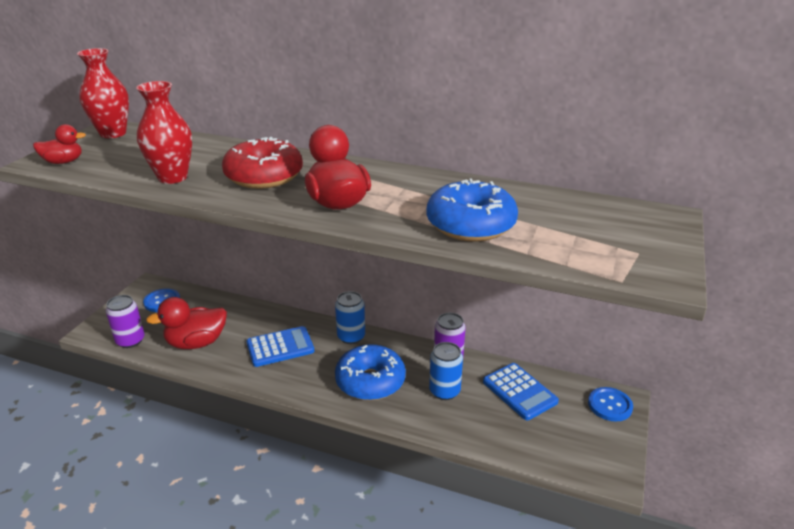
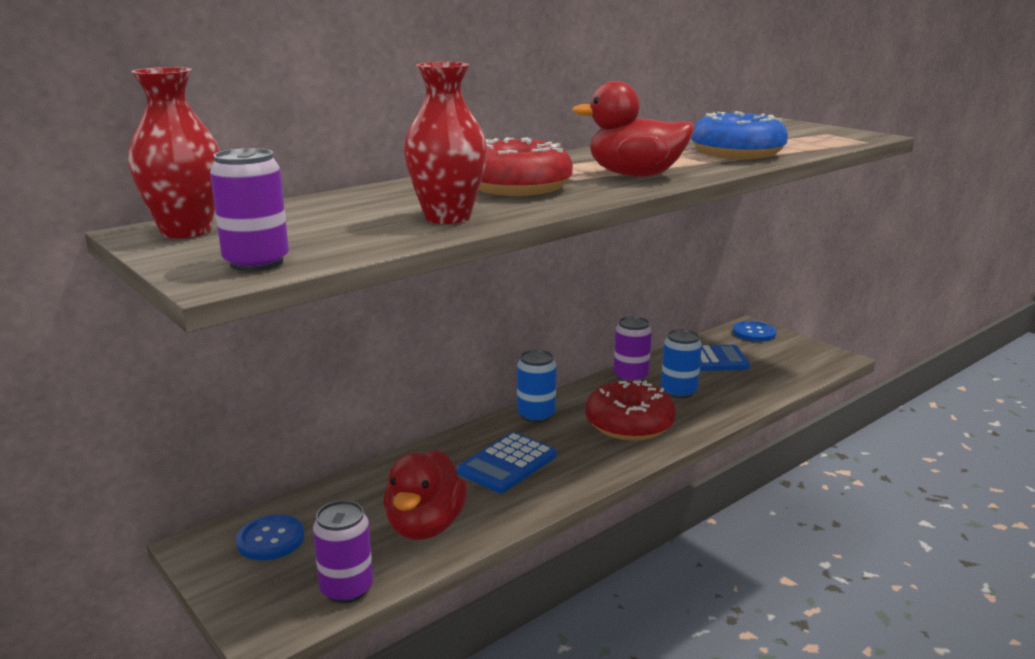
camera: 60 degrees left, 10 degrees down
(63, 162) = (256, 263): red duck -> purple can
(280, 347) = (507, 464): blue calculator -> blue calculator turned 150 degrees counterclockwise
(370, 381) = (629, 424): blue donut -> red donut

